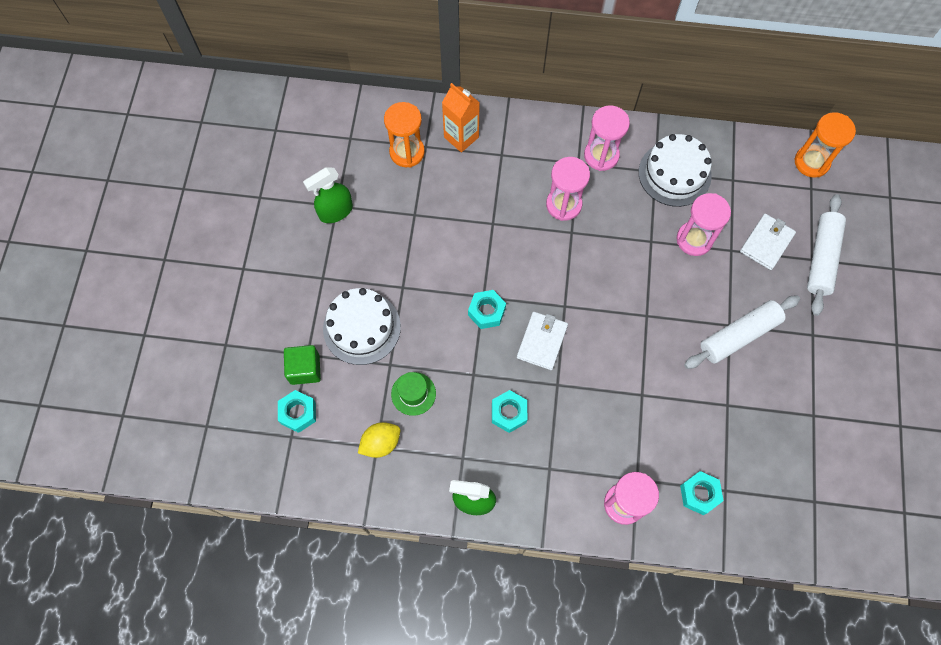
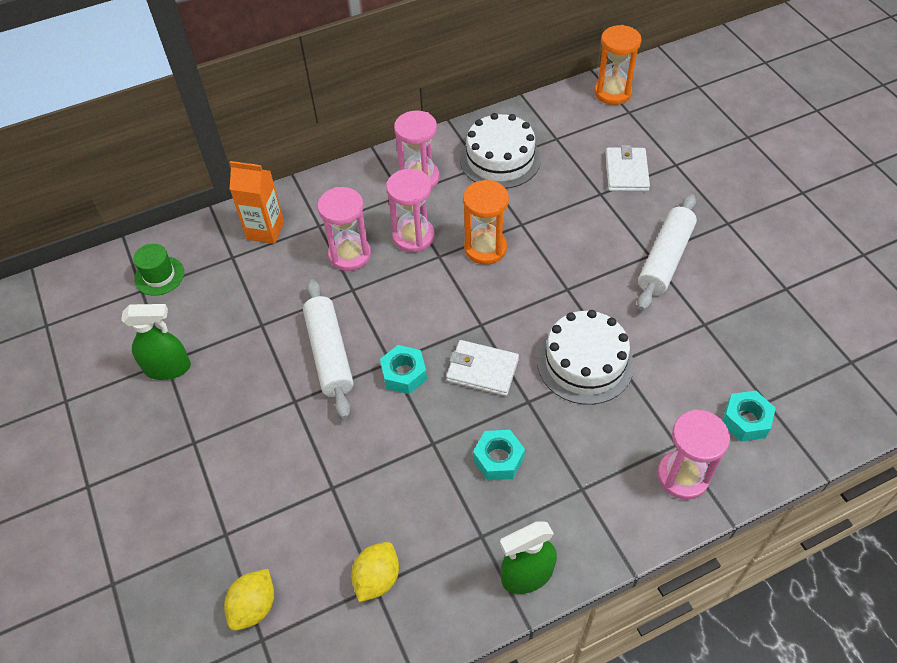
camera: 30 degrees left, 15 degrees down
(298, 413) = (254, 606): turquoise nut -> yellow lemon
(305, 369) = (232, 552): green cube -> none
(335, 211) = (168, 368): green spray bottle -> green spray bottle turned 120 degrees counterclockwise
(362, 327) = (274, 468): white cake -> white cake (585, 362)
(407, 152) = (215, 272): orange hourglass -> orange hourglass (485, 248)
(413, 393) = (379, 502): green hat -> green hat (159, 276)
(542, 342) = (482, 370): white wallet -> white wallet turned 60 degrees counterclockwise
(694, 239) = (560, 202): pink hourglass -> pink hourglass (350, 255)
(822, 258) = (683, 159): white rolling pin -> white rolling pin (329, 354)

